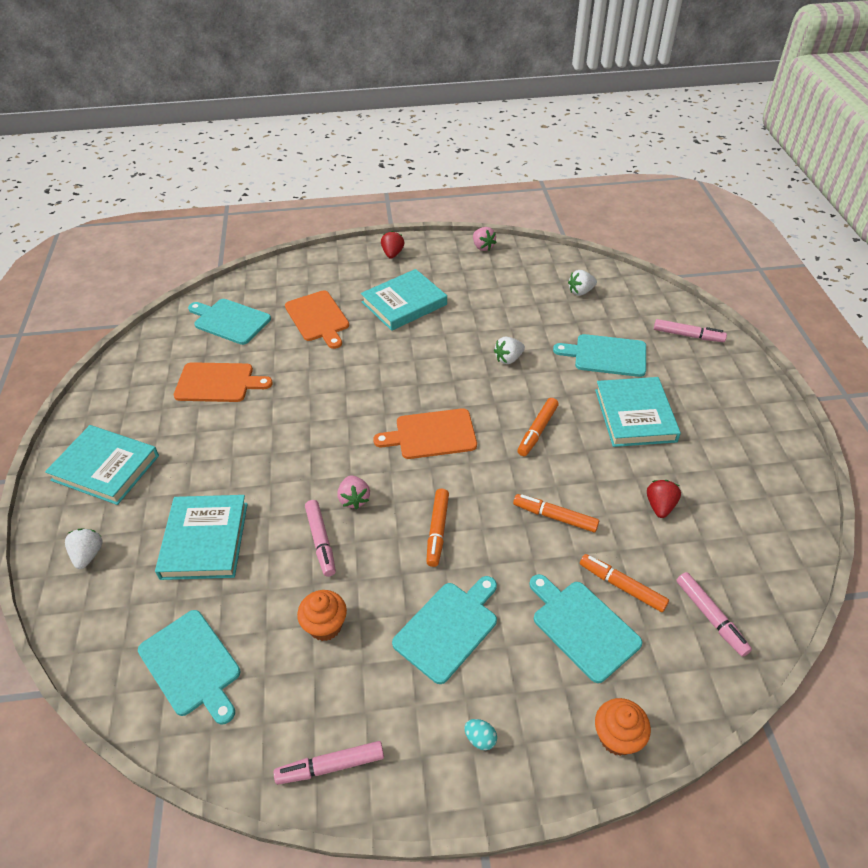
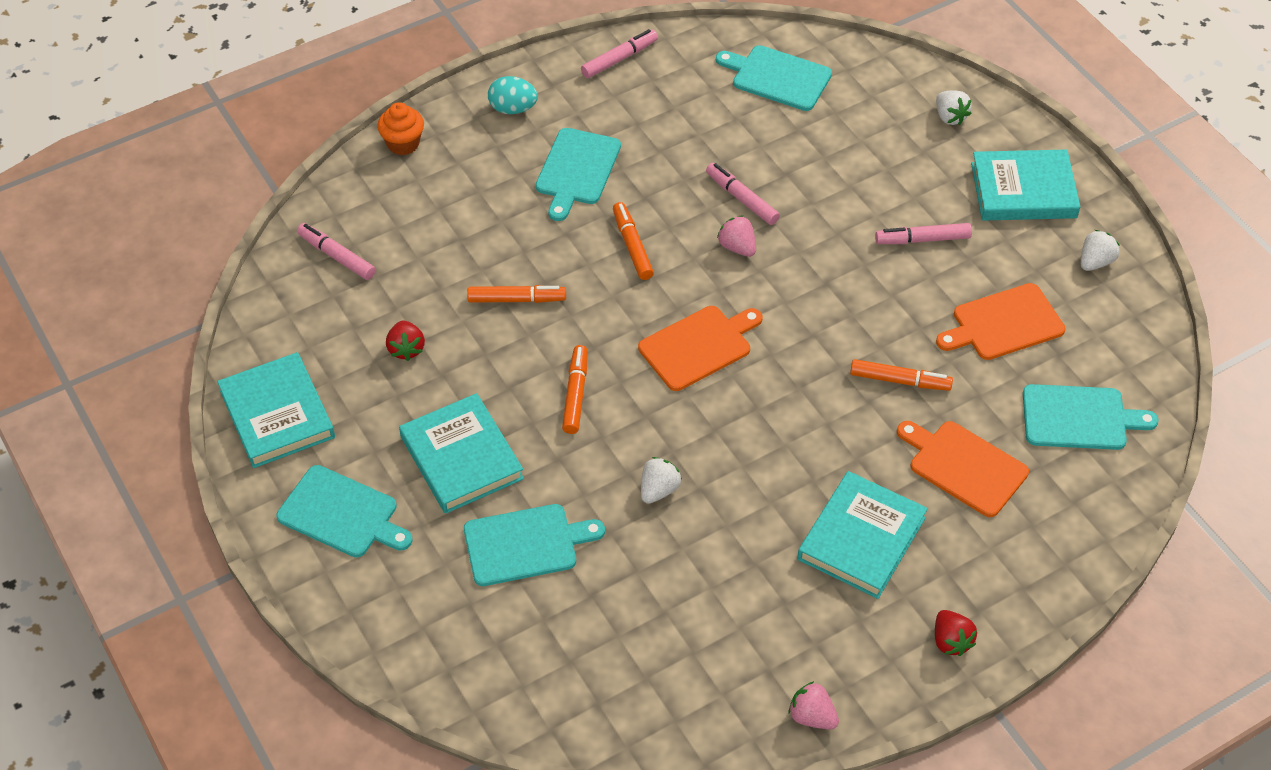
camera: 155 degrees right, 5 degrees up
(205, 540) = (854, 163): turquoise book -> turquoise book (277, 414)
(325, 626) = (687, 137): orange cupcake -> none
(480, 738) = (513, 109): turquoise egg -> turquoise egg, size x1.70
(580, 291) = (605, 664): white strawberry -> white strawberry (1095, 262)
(582, 627) = (455, 210): turquoise cutting board -> turquoise cutting board (342, 514)
(622, 586) = (427, 256): orange marker -> orange marker (900, 381)
(688, 335) = (416, 626): pink marker -> pink marker (922, 239)

